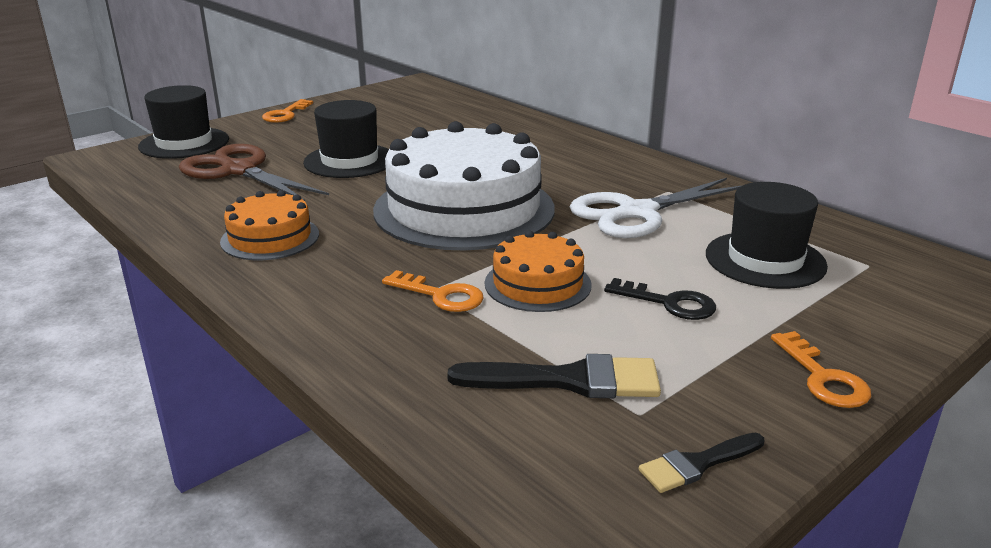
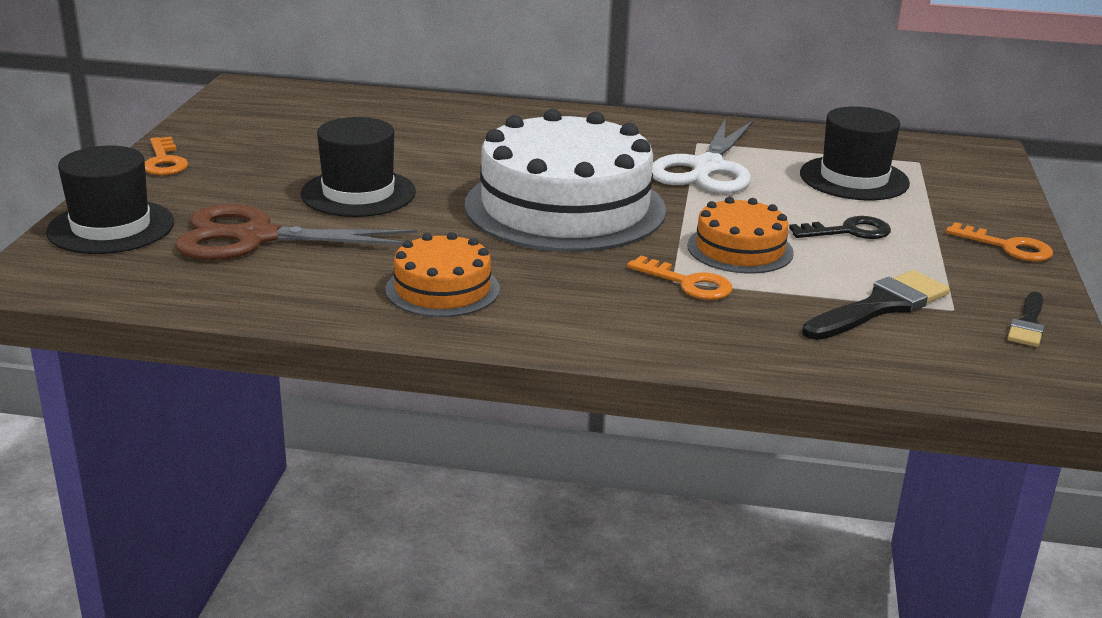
camera: 40 degrees left, 0 degrees up
(441, 295) = (688, 283): orange key -> orange key turned 45 degrees clockwise

